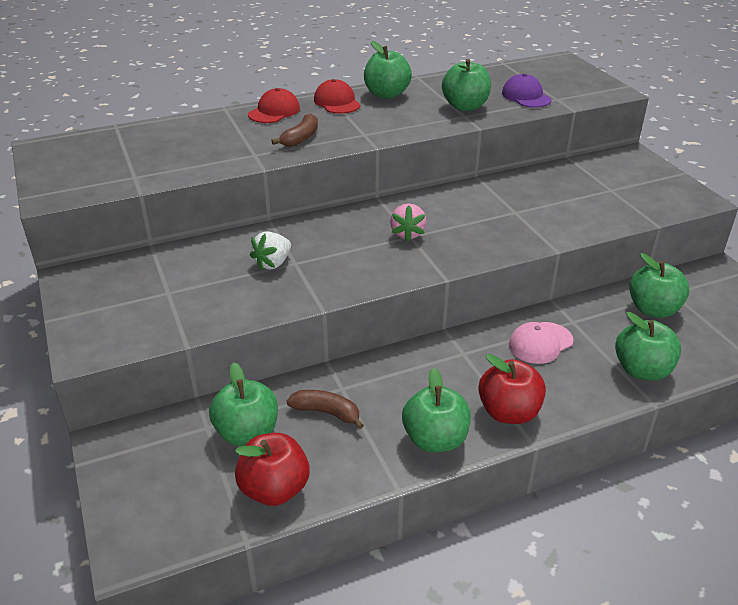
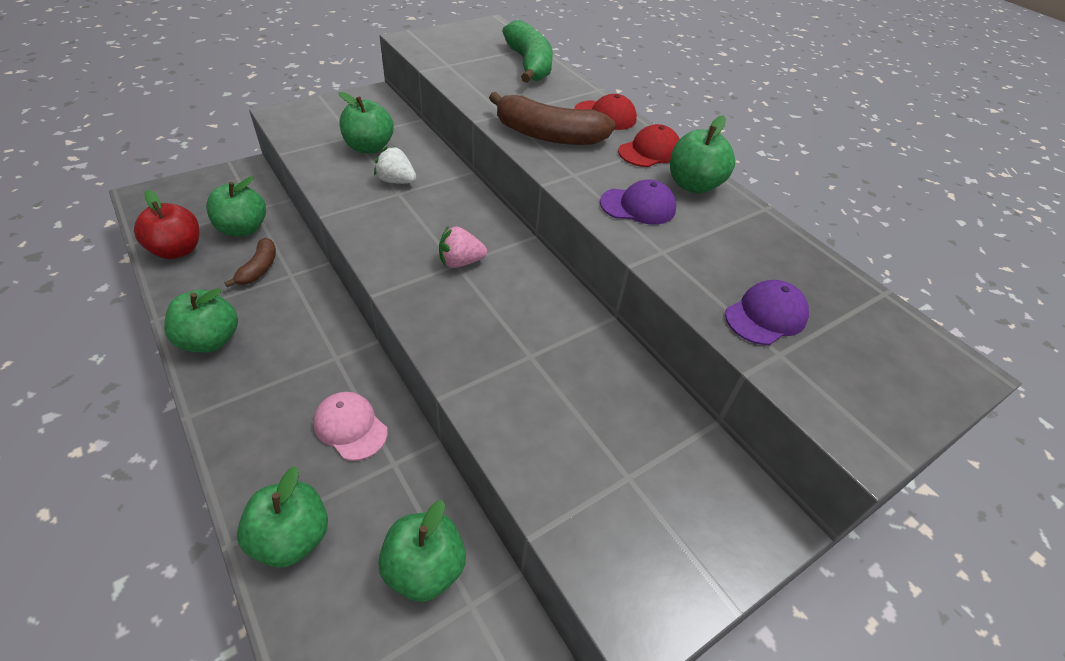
camera: 75 degrees right, 10 degrees up
(157, 134) = (529, 64): none -> green banana
(301, 138) = (548, 135): brown banana -> brown banana, size x1.80
(411, 116) = (638, 206): none -> purple cap
(465, 106) = (692, 252): green apple -> green apple (369, 147)
(508, 412) = (237, 396): red apple -> none

